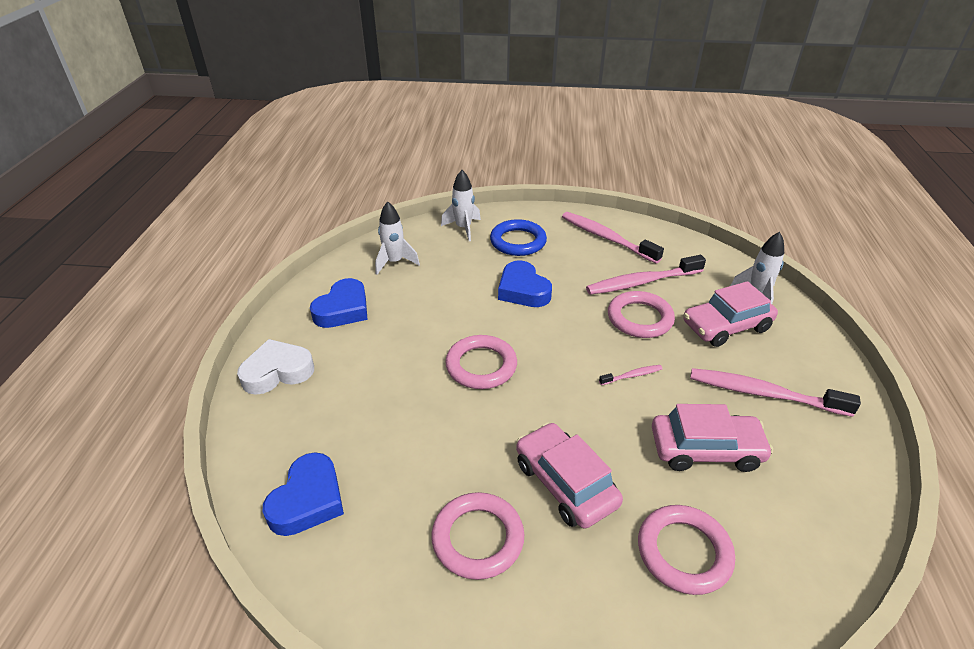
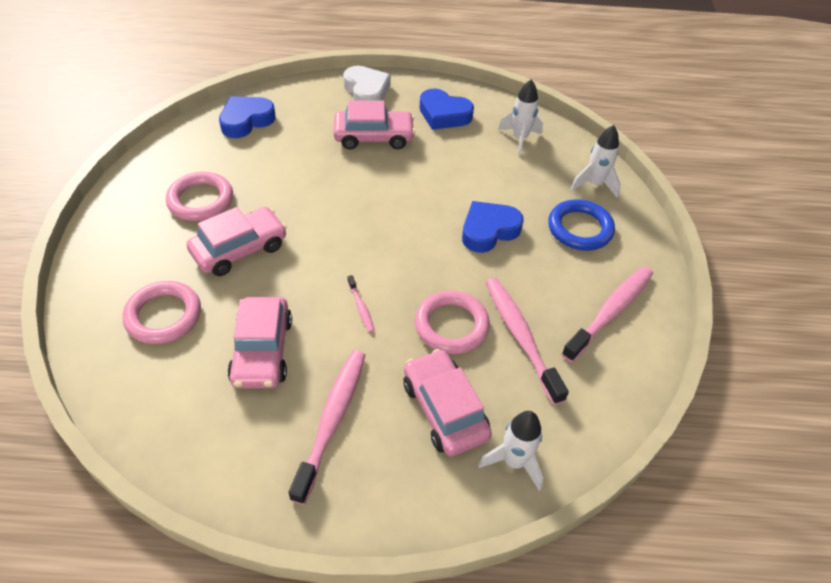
camera: 85 degrees right, 10 degrees up
(308, 500) = (246, 121): blue heart -> blue heart turned 120 degrees clockwise
(372, 365) = (374, 137): none -> pink car
(481, 366) = (374, 200): pink ring -> none

